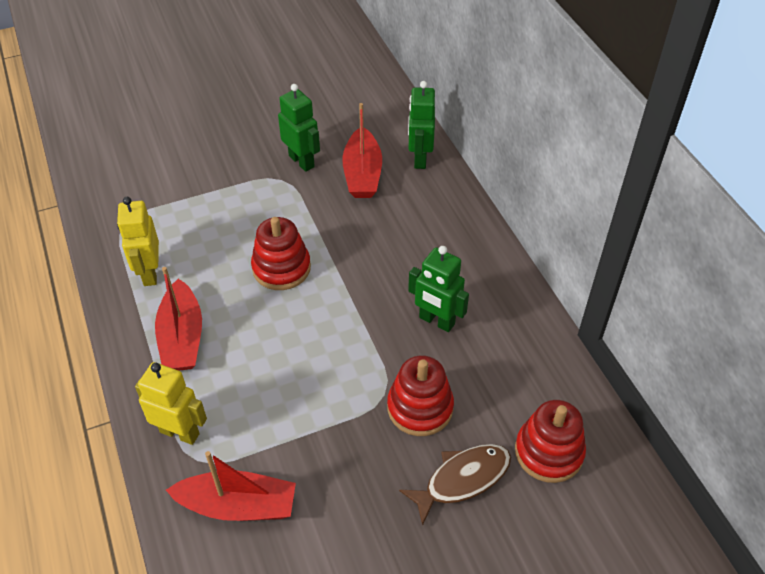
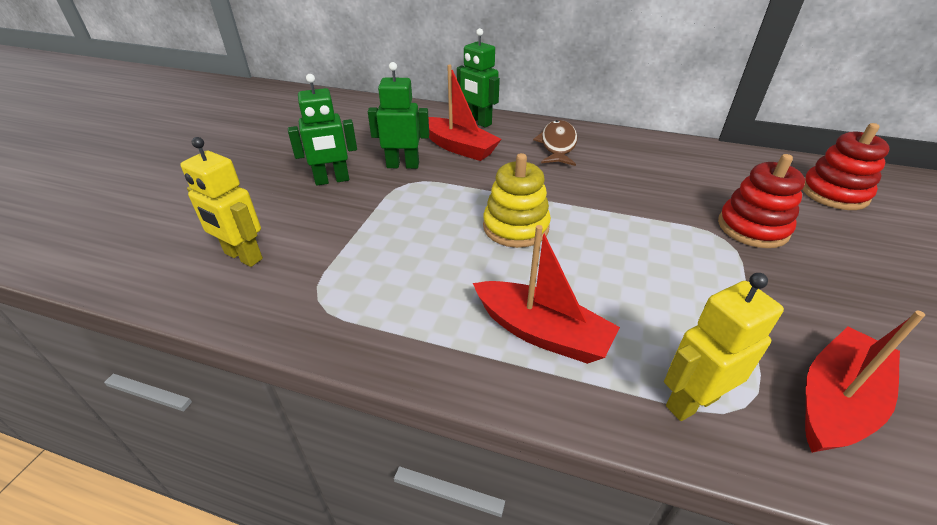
camera: 50 degrees left, 10 degrees down
(150, 273) = (417, 314): yellow robot -> yellow robot (243, 256)
(281, 268) = (515, 227): red stacking toy -> yellow stacking toy
(436, 321) = (658, 182): green robot -> green robot (332, 180)
(462, 479) = (849, 241): brown fish -> brown fish (557, 145)

